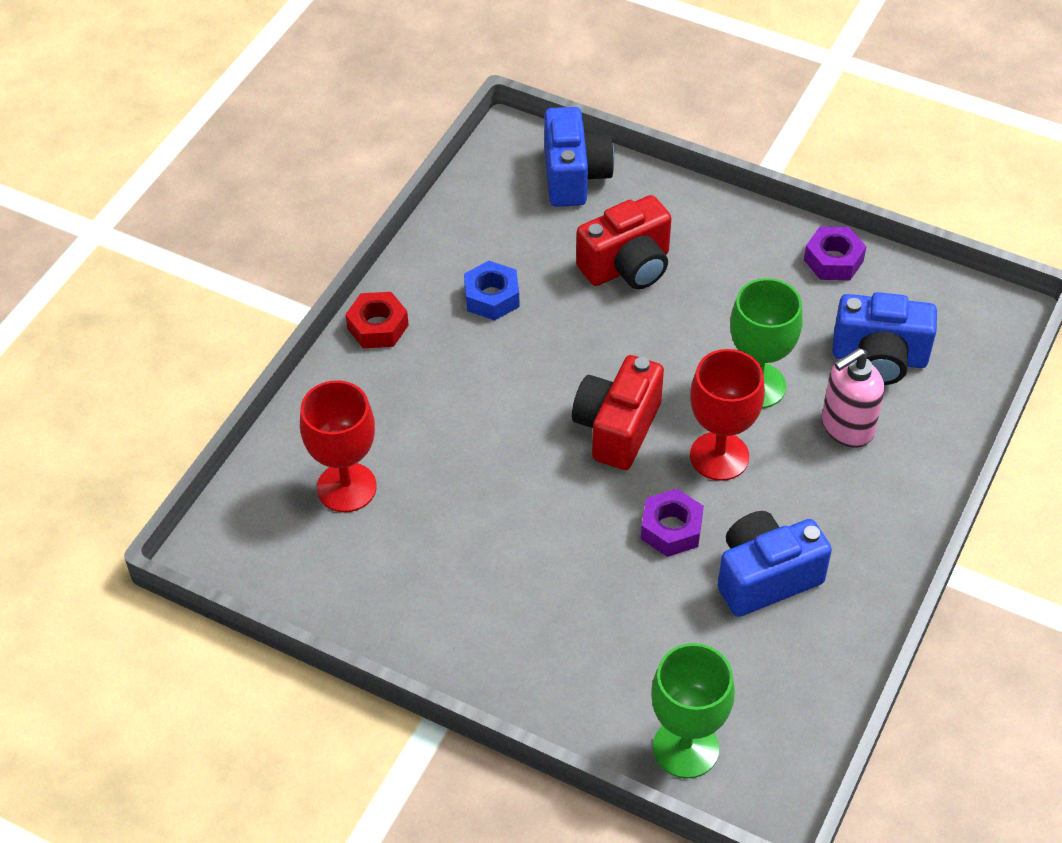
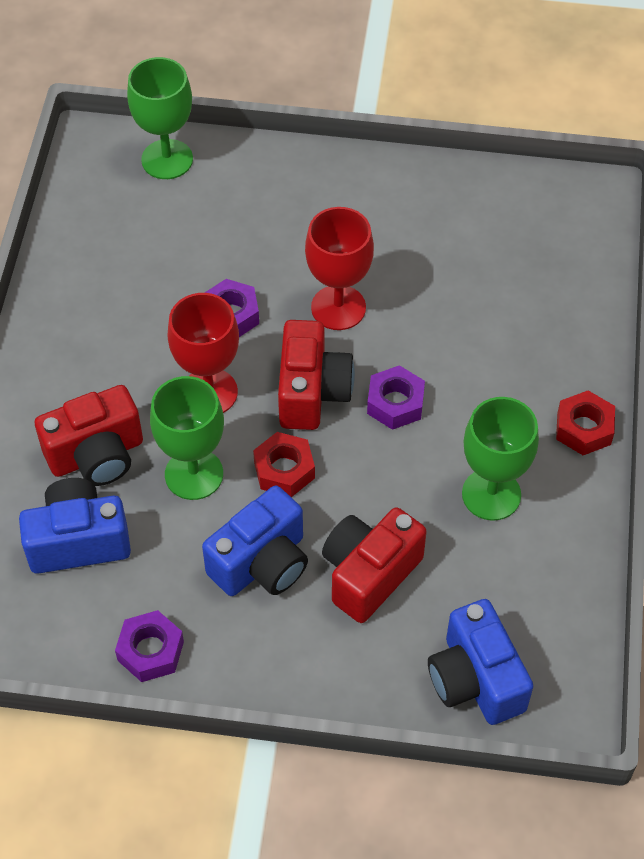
camera: 160 degrees right, 5 degrees up
(346, 487) = (522, 272): red goblet -> red goblet (338, 307)
(491, 297) = (491, 494): blue nut -> green goblet
(540, 396) = (395, 403): none -> purple nut
(670, 366) = (284, 470): none -> red nut
(765, 577) = (139, 297): blue camera -> blue camera (262, 563)
(846, 427) = (97, 455): pink soap dispenser -> red camera

